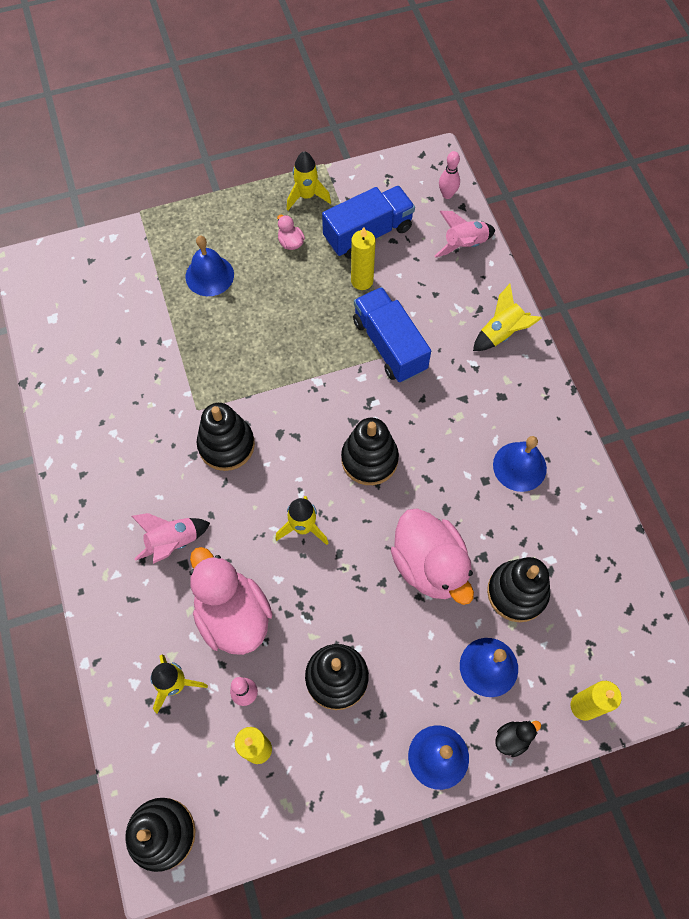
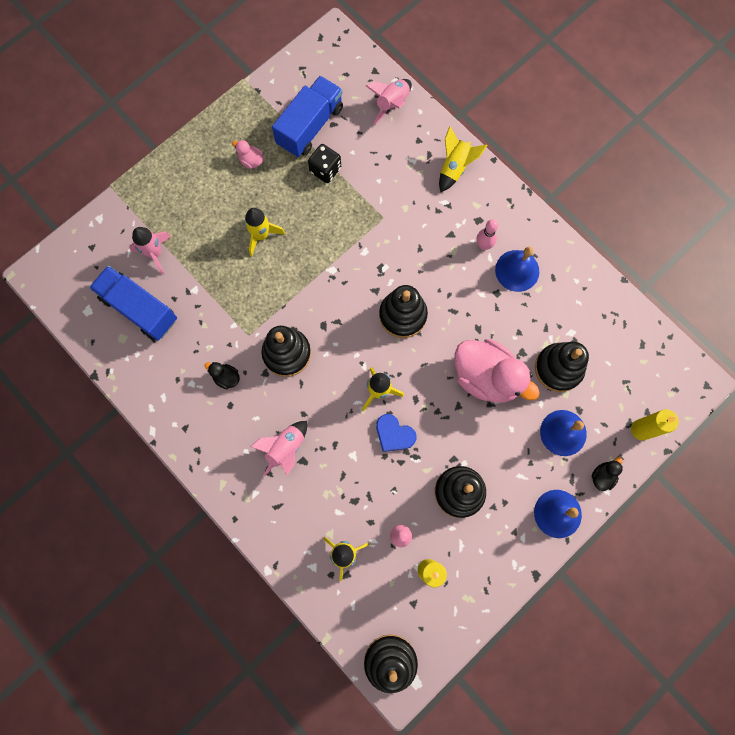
camera: 25 degrees left, 10 degrees up
(148, 291) = (155, 253): none -> pink rocket
(151, 442) = (226, 377): none -> black duck
(209, 275) = (199, 217): blue bell -> none
(233, 615) = (360, 482): pink duck -> none
(296, 580) = (394, 434): none -> blue heart
(306, 196) = (243, 114): yellow rocket -> yellow rocket (261, 235)
(362, 281) = (325, 170): yellow candle -> black dice
(389, 345) = (373, 215): blue truck -> blue truck (139, 309)
(447, 194) = (357, 65): pink bowling pin -> pink bowling pin (483, 245)

